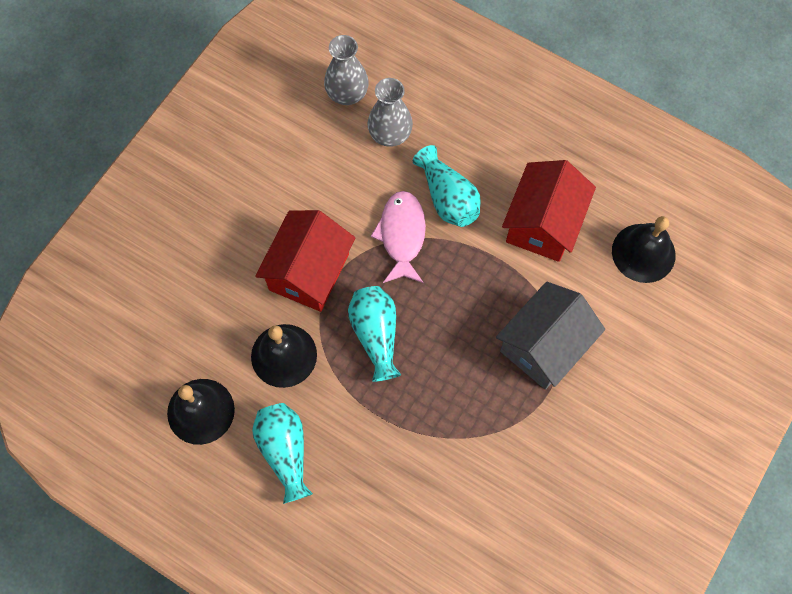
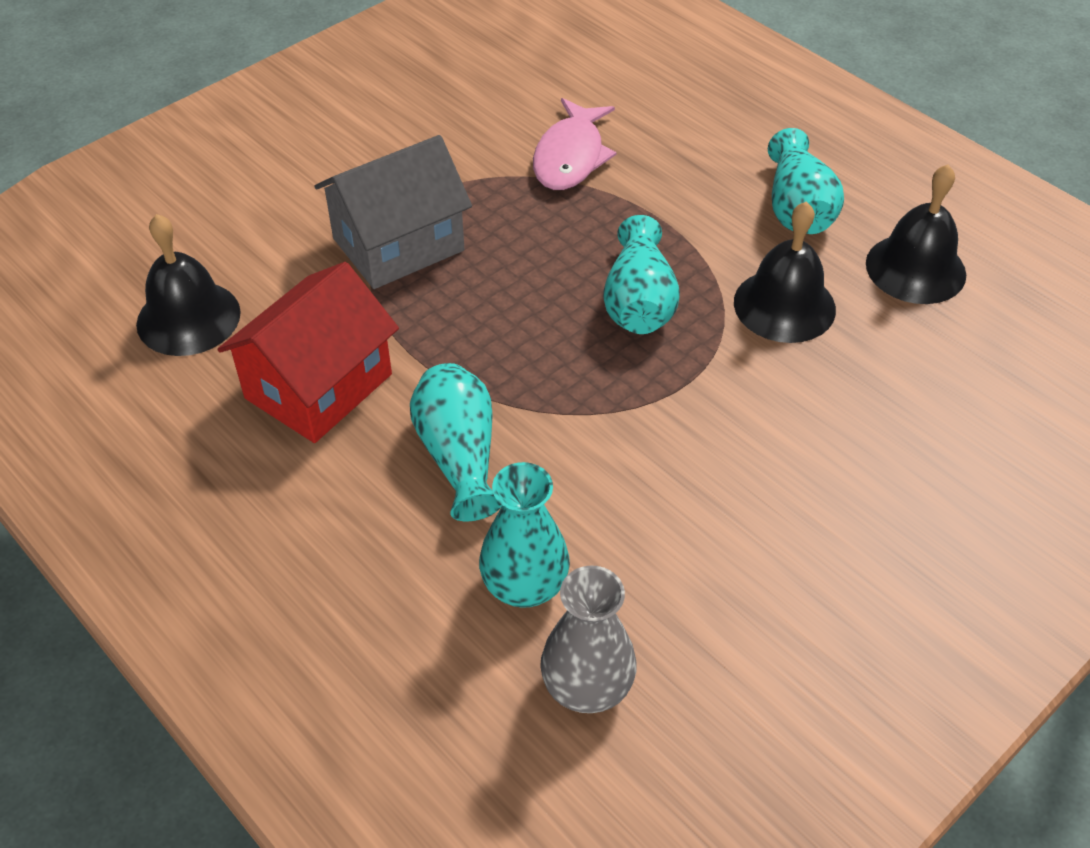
camera: 165 degrees left, 20 degrees down
(309, 272) = (726, 399): red house -> none
(390, 134) = (524, 585): grey vase -> turquoise vase
(402, 235) = (557, 418): pink fish -> pink fish (570, 157)

